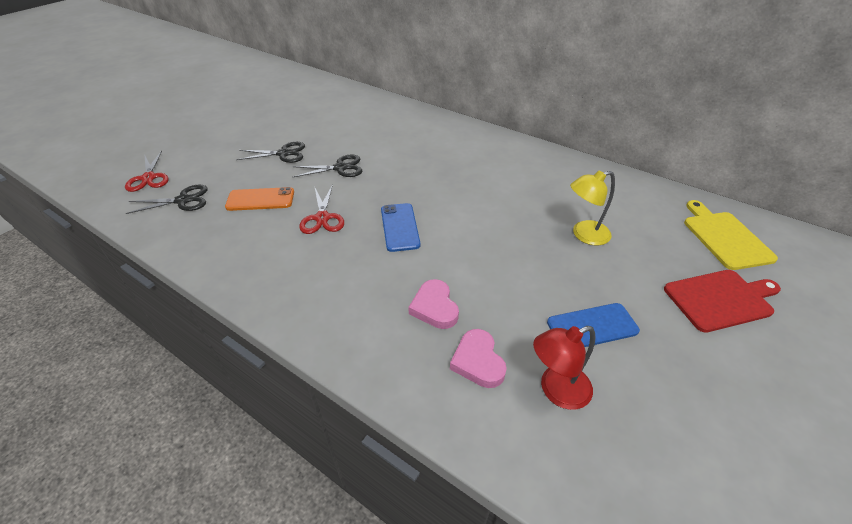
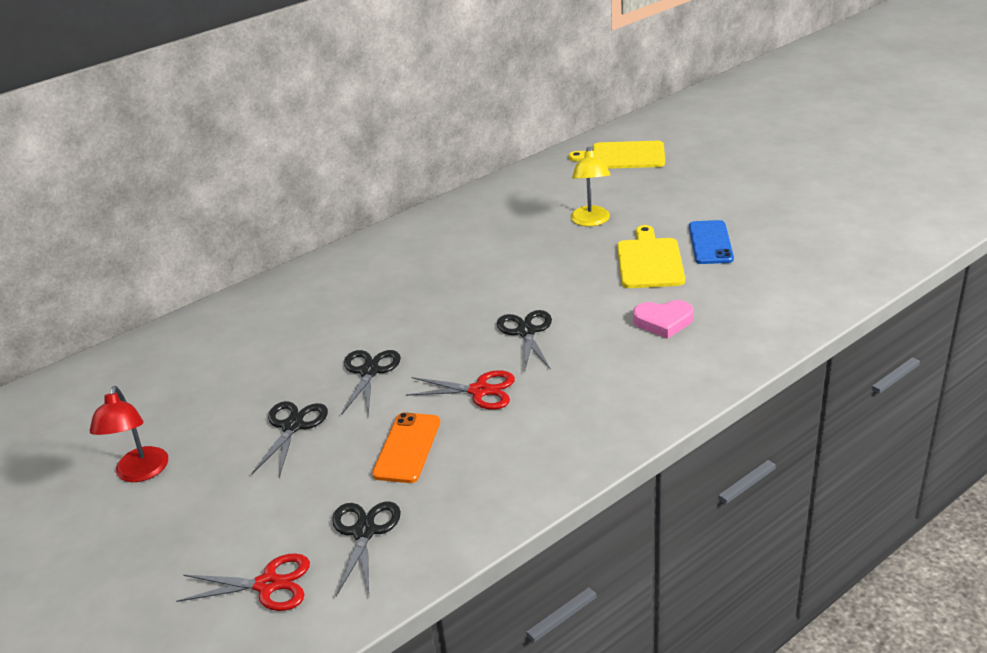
camera: 70 degrees left, 10 degrees down
(399, 227) = (526, 332): blue phone -> black scissors
(478, 361) = (736, 306): pink heart -> none
(534, 284) = (649, 261): none -> yellow cutting board
(556, 390) = (773, 273): red lamp -> red lamp (140, 473)
(721, 299) = (696, 179): red cutting board -> none

